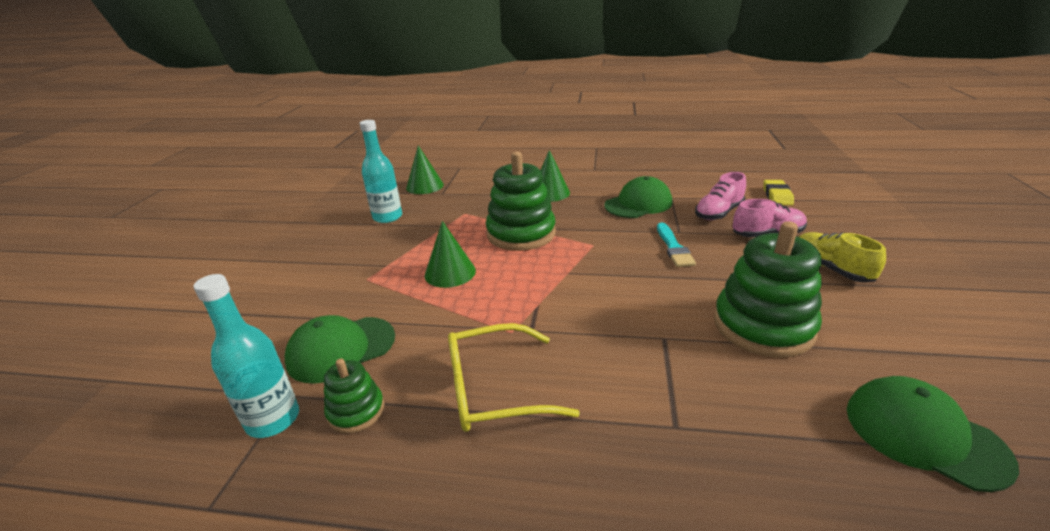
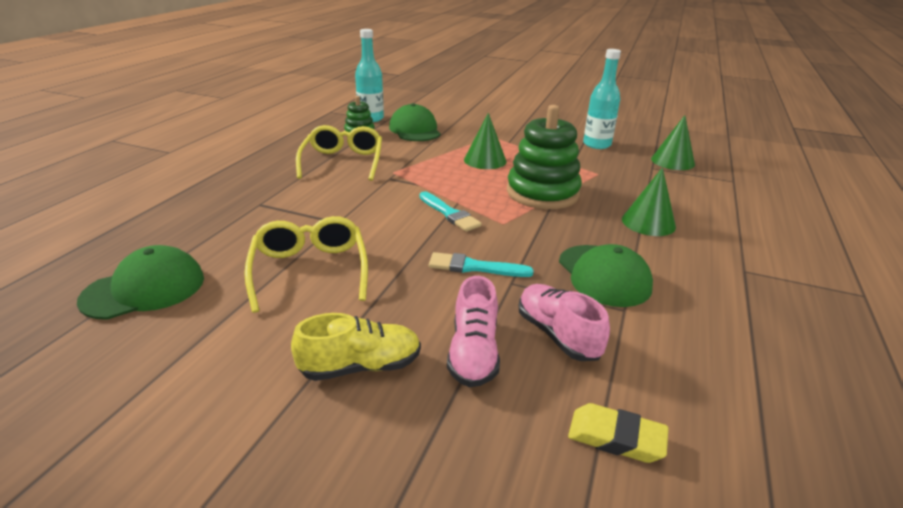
camera: 100 degrees right, 0 degrees up
(594, 273) = (449, 214): none -> turquoise brush
(763, 326) = (310, 270): green stacking toy -> yellow glasses

